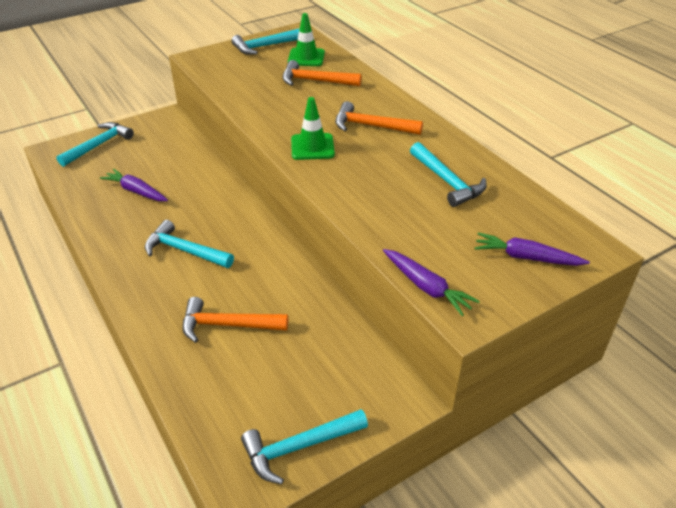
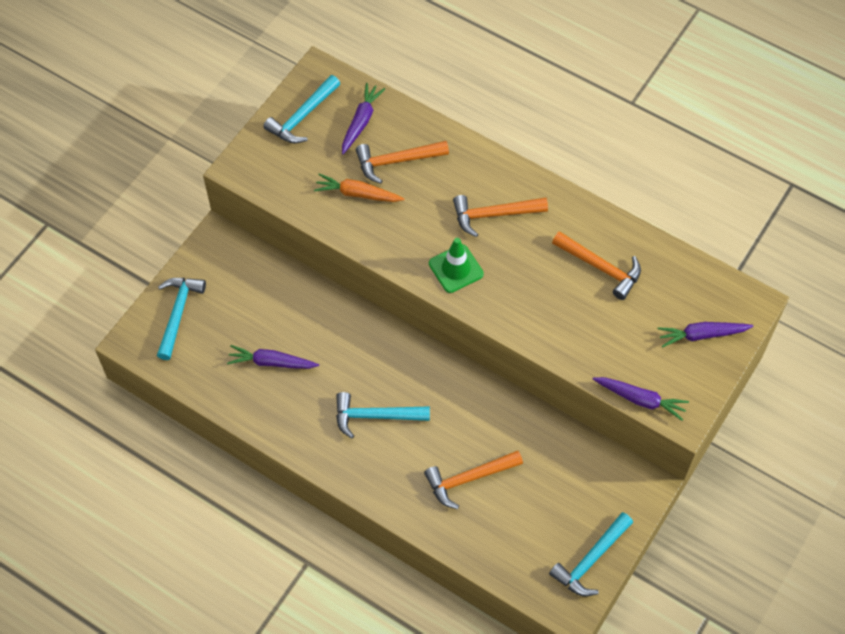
camera: 25 degrees left, 20 degrees up
(269, 89) = (357, 194): none -> orange carrot
(306, 57) = (361, 121): green traffic cone -> purple carrot
(447, 181) = (600, 267): turquoise hammer -> orange hammer

